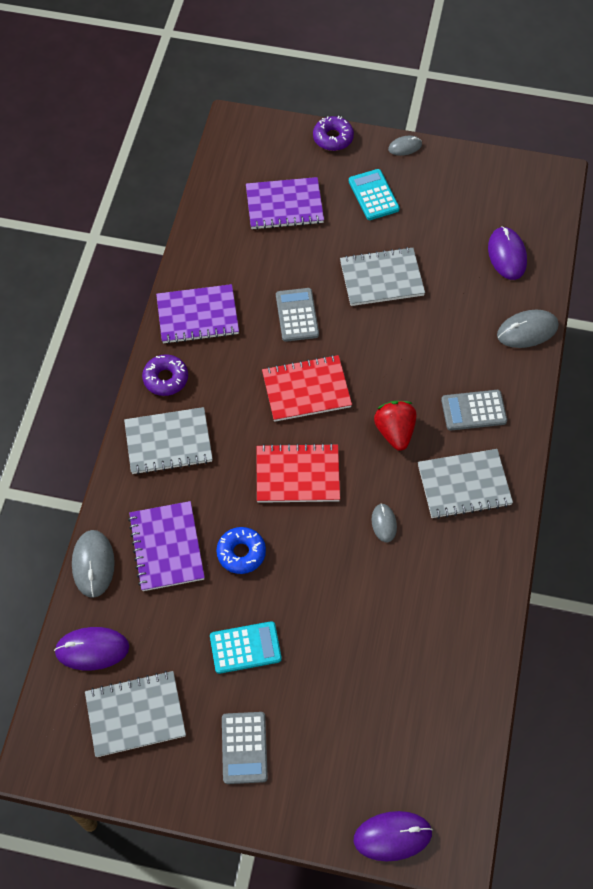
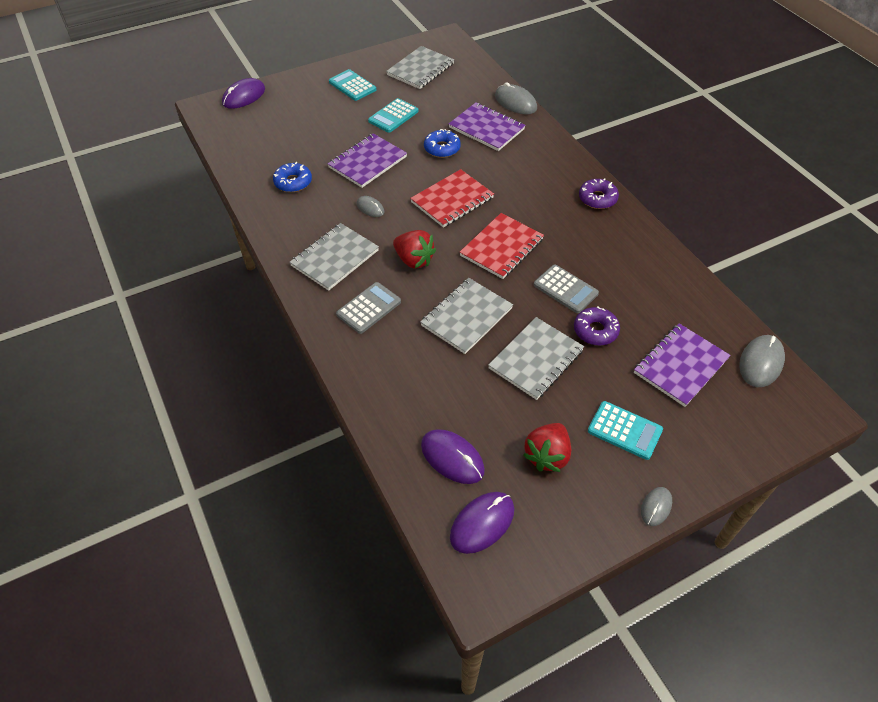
camera: 140 degrees right, 10 degrees down
(92, 649) = (471, 77): purple mouse -> purple mouse (482, 523)
(168, 442) = (550, 170): grey notebook -> grey notebook (466, 317)
(197, 316) = (629, 244): purple notebook -> purple notebook (367, 162)
(244, 748) = (352, 86): grey calculator -> turquoise calculator
(333, 138) = (726, 463): purple donut -> purple donut (595, 330)
(435, 620) = (293, 182): none -> blue donut
(441, 215) = (547, 456): none -> red strawberry
(527, 330) = (376, 398): grey mouse -> grey mouse (761, 362)

